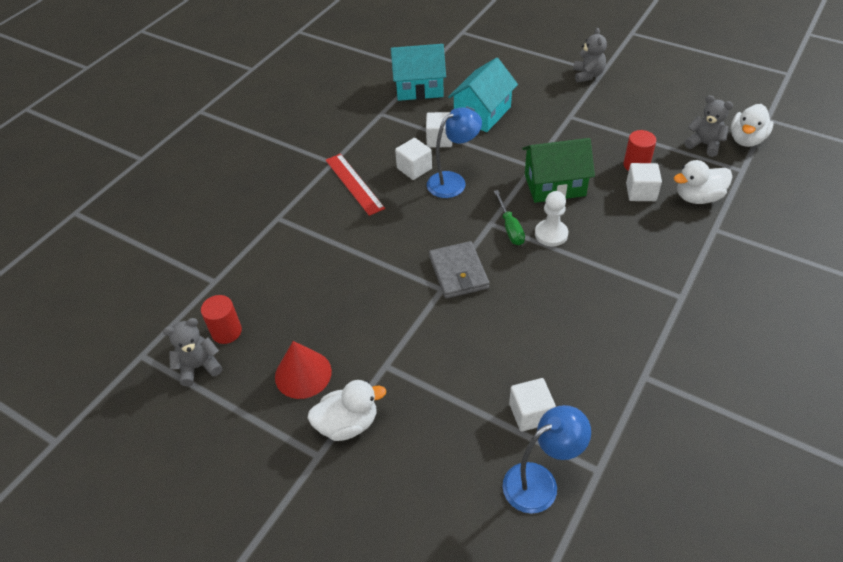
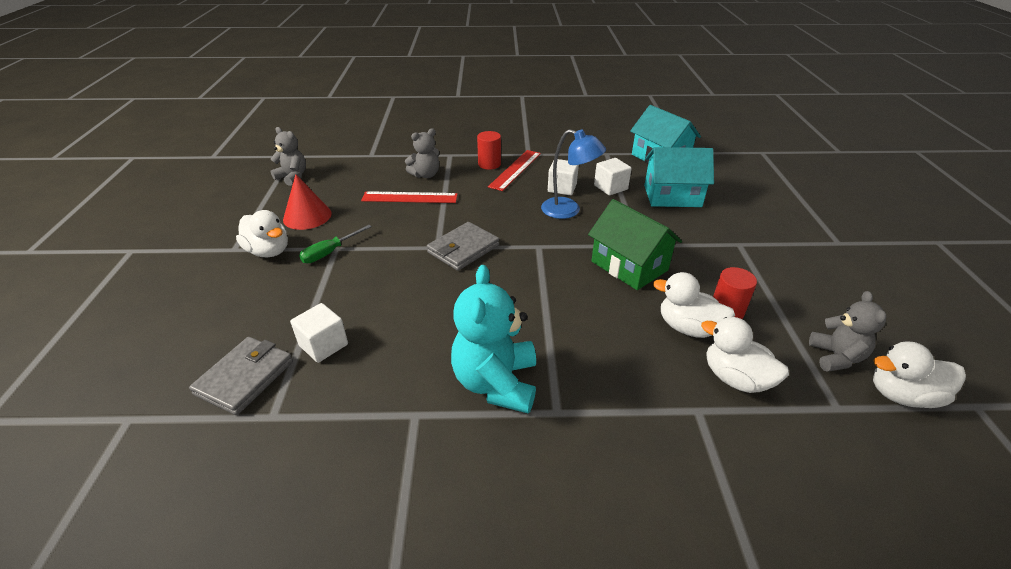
camera: 55 degrees right, 10 degrees down
(226, 331) = (329, 175): red cylinder -> red cylinder (489, 164)
(337, 279) = (410, 197): none -> red ruler
(510, 228) = (543, 258): green screwdriver -> green screwdriver (330, 252)
(540, 482) = (245, 377): blue lamp -> grey wallet
(551, 234) = (560, 285): white pawn -> none
(588, 75) = (818, 235): grey teddy bear -> grey teddy bear (425, 175)
(637, 317) = (496, 383): none -> turquoise teddy bear
(641, 192) = (688, 328): white cube -> white duck

